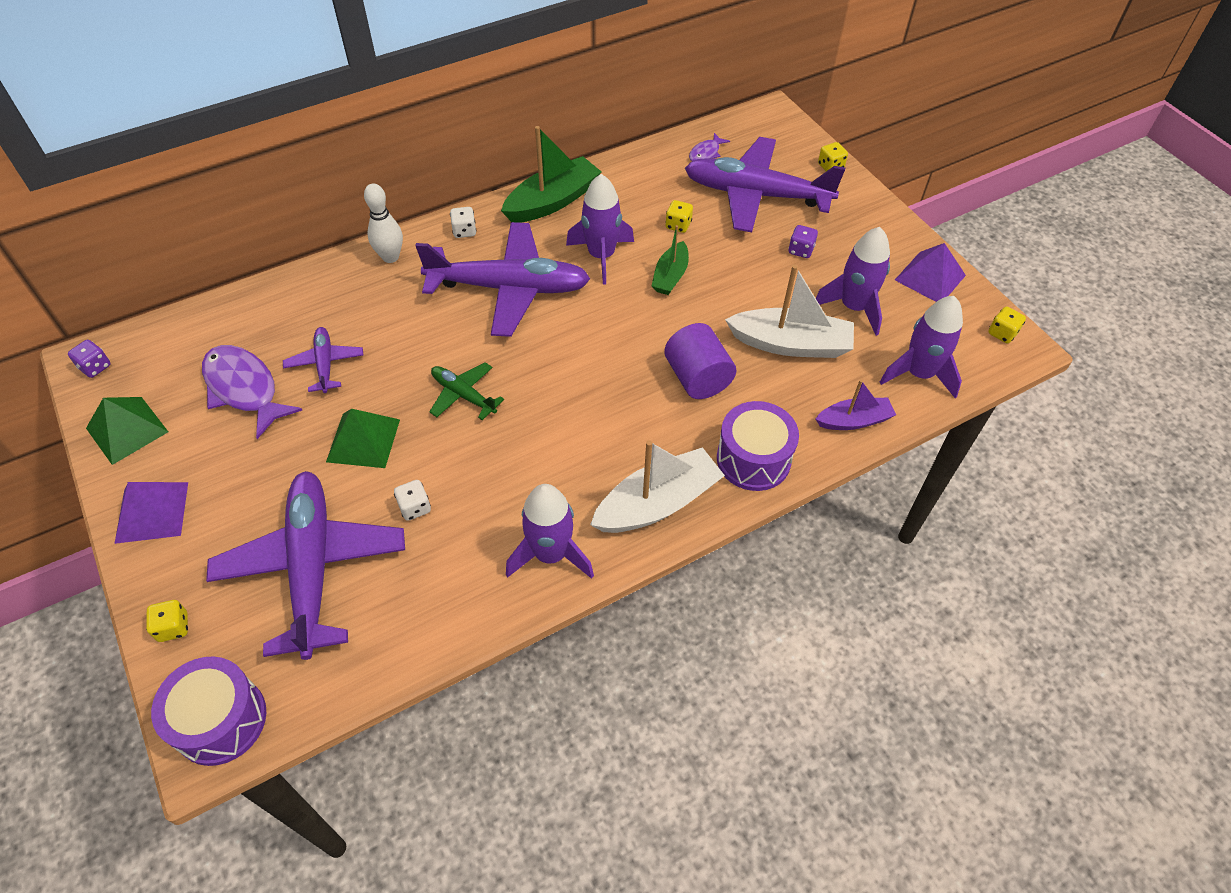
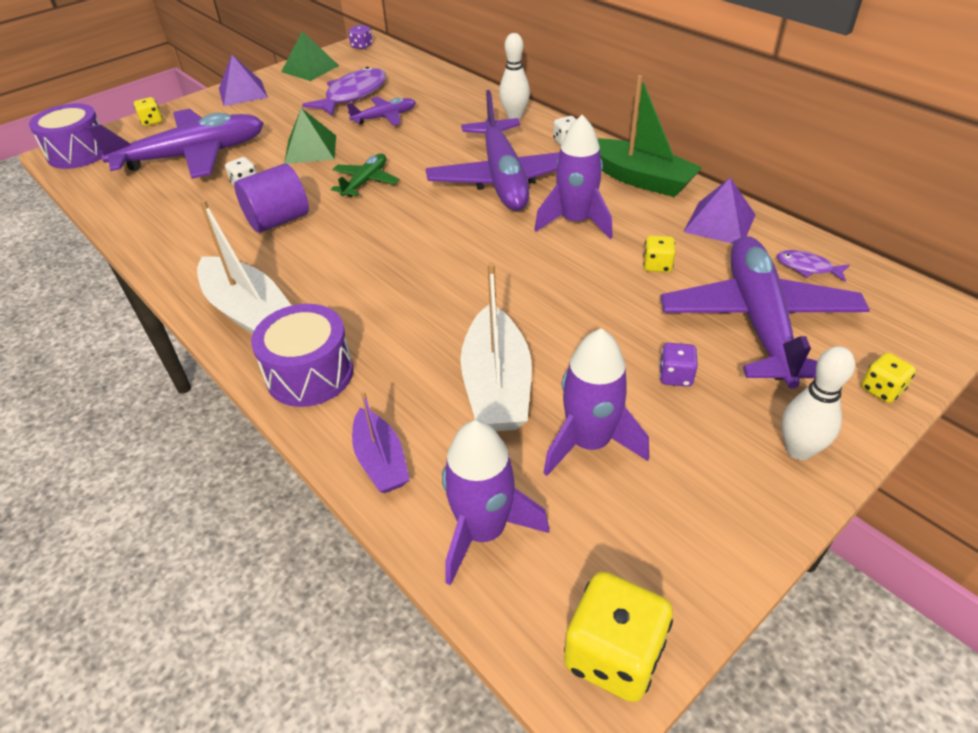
camera: 80 degrees right, 10 degrees down
(550, 554) = (194, 258): purple rocket -> none
(670, 276) = (569, 272): green boat -> none
(697, 378) = (420, 315): purple cylinder -> purple cylinder (278, 220)
(872, 217) = (798, 450): none -> white bowling pin
(930, 277) = (701, 536): purple pyramid -> purple pyramid (719, 223)
(1002, 333) = (613, 654): yellow dice -> yellow dice, size x1.85

